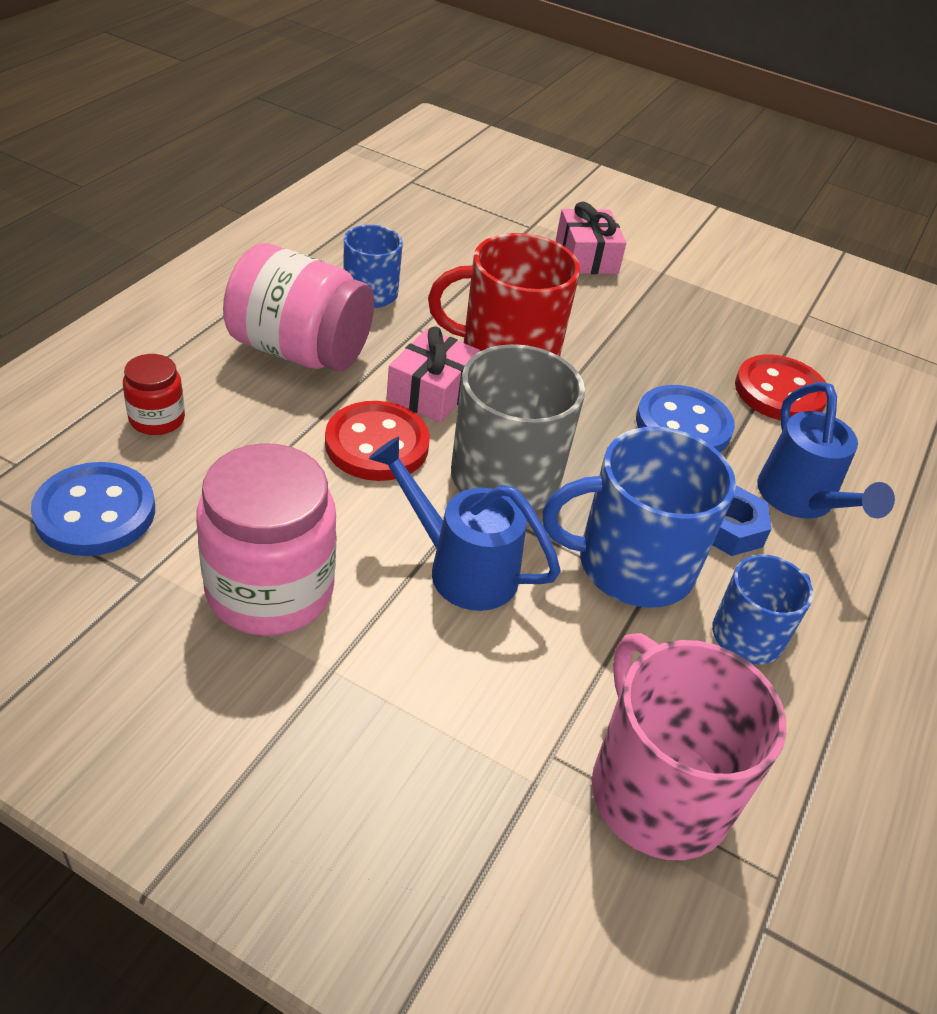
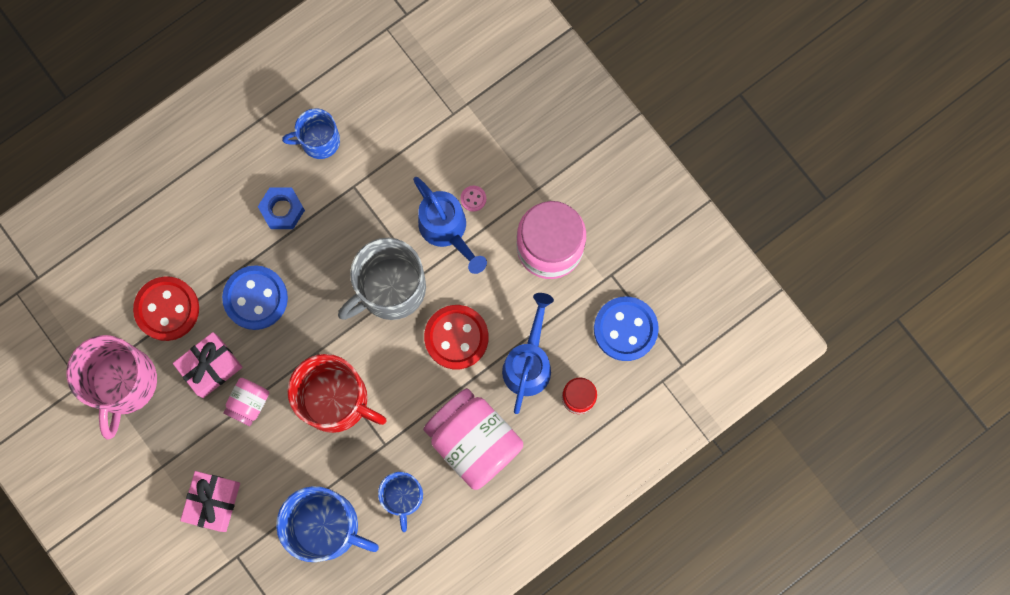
camera: 150 degrees left, 35 degrees up
(431, 391) = (403, 376): pink gift -> pink gift (210, 367)
(440, 625) = (473, 198): none -> pink button
(611, 333) = (249, 403): none -> pink jar
(632, 565) = (354, 203): blue mug -> blue mug (326, 526)
(658, 790) = (415, 81): pink mug -> pink mug (123, 383)
(800, 500) = (224, 216): blue watering can -> blue watering can (528, 363)

